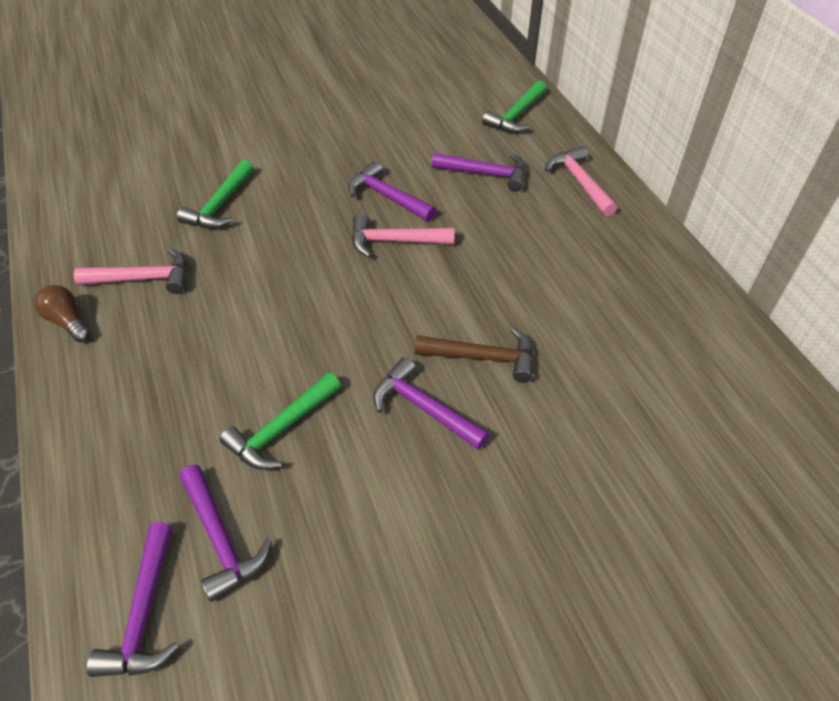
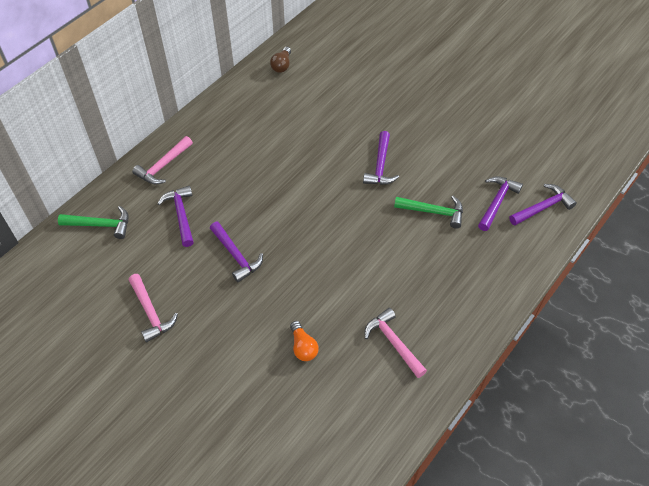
camera: 120 degrees left, 5 degrees up
(68, 321) = (451, 357): brown light bulb -> brown light bulb (282, 65)
(220, 205) = (303, 347): green hammer -> orange light bulb
(387, 197) = (236, 255): purple hammer -> purple hammer turned 45 degrees counterclockwise
(395, 241) = (275, 231): pink hammer -> pink hammer (151, 312)
(482, 357) = (334, 157): brown hammer -> none

